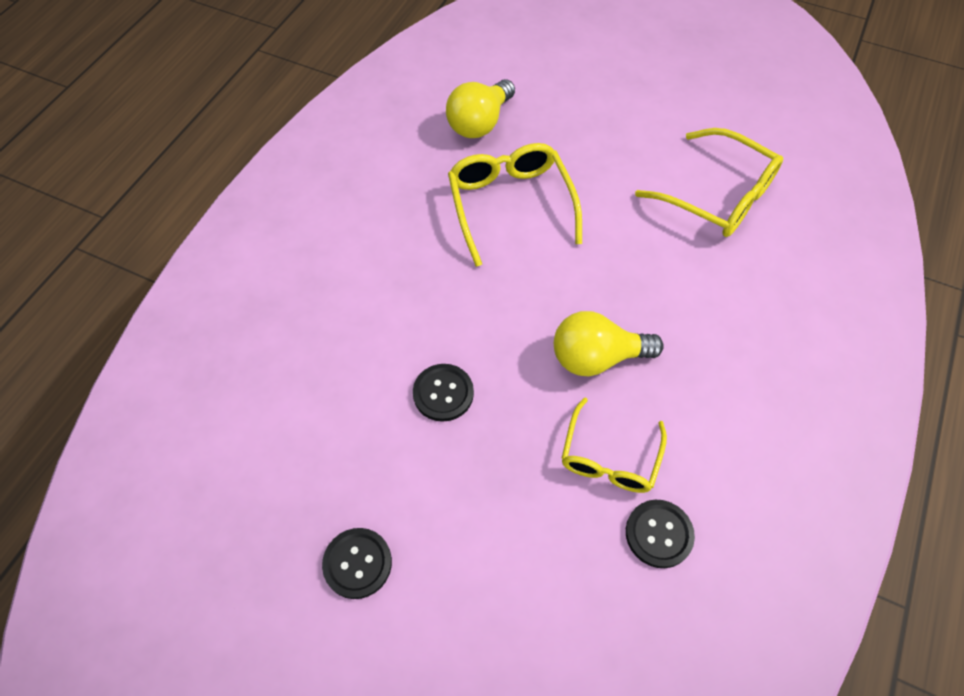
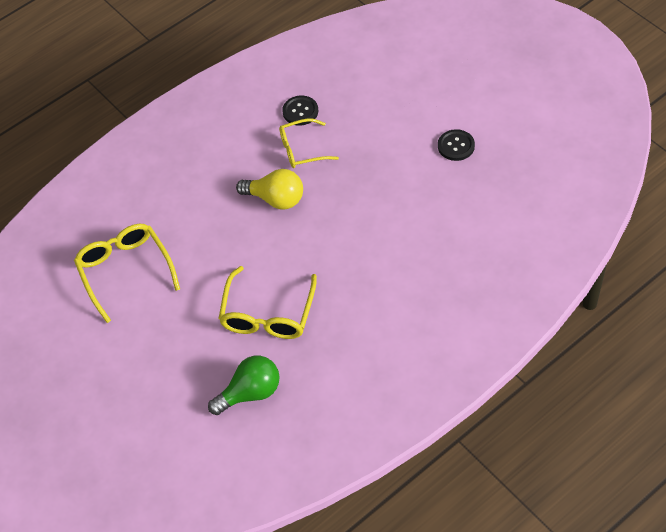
camera: 150 degrees left, 5 degrees down
(443, 393) = (375, 209): black button -> none
(479, 123) = (250, 393): yellow light bulb -> green light bulb
(609, 457) = (302, 149): yellow glasses -> yellow glasses turned 150 degrees counterclockwise

